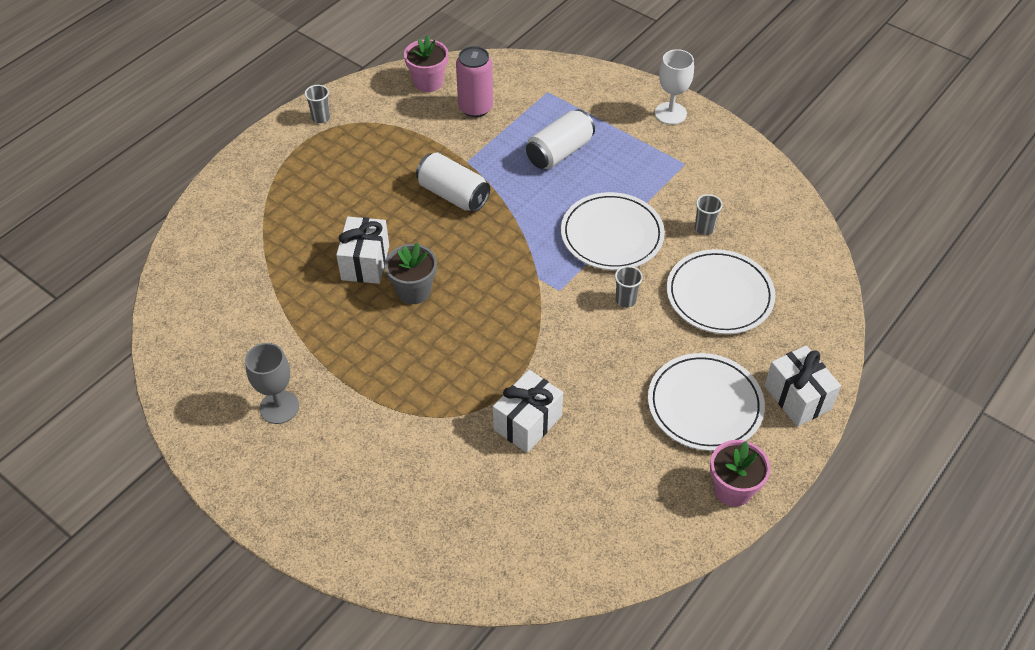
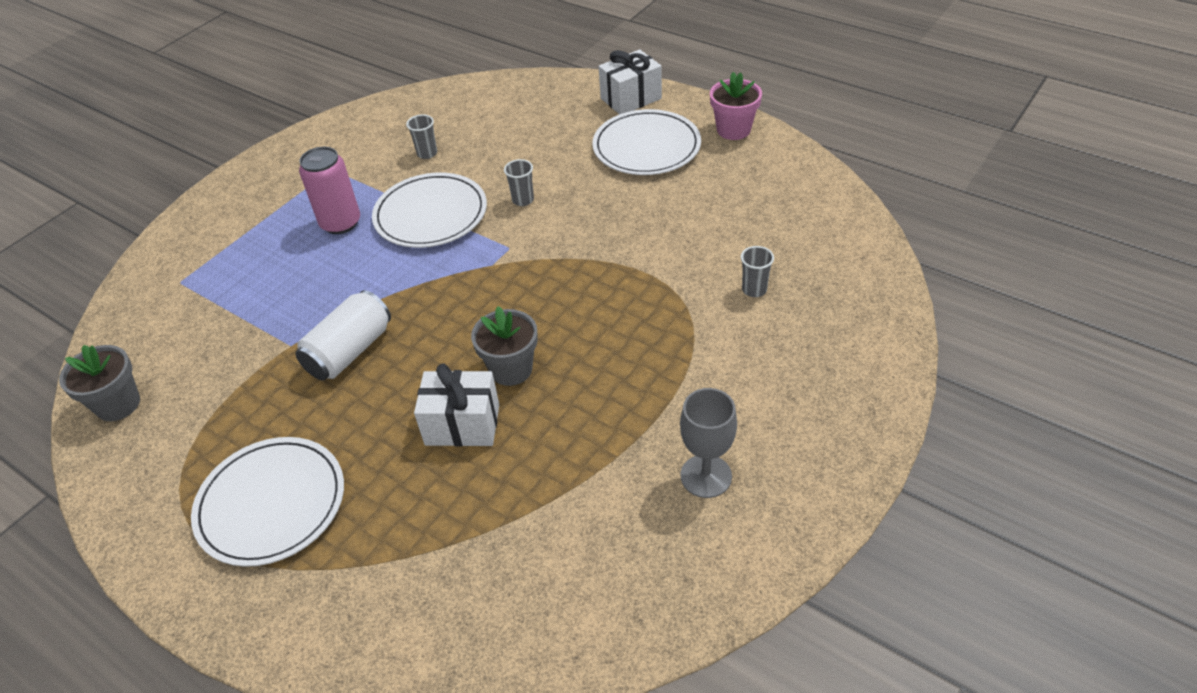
camera: 90 degrees left, 5 degrees down
(321, 118) = (156, 527): grey cup -> grey cup (754, 289)
(428, 82) = (118, 404): pink flower pot -> grey flower pot
(475, 108) = (189, 347): pink can -> pink can (340, 223)
(527, 423) = (688, 256): white gift -> none
(559, 152) = (293, 263): white can -> none
(670, 113) = (249, 182): white goblet -> none
(719, 295) = (515, 142): white plate -> white plate (271, 504)

